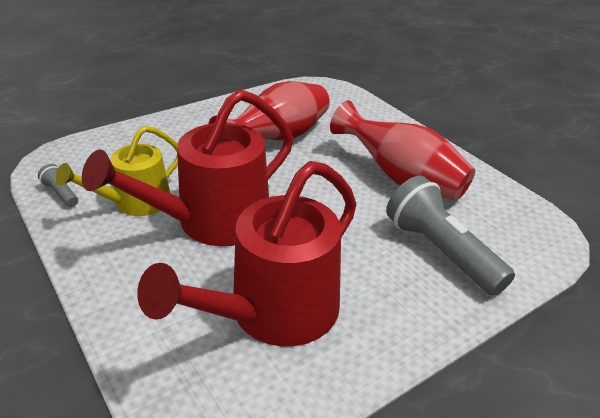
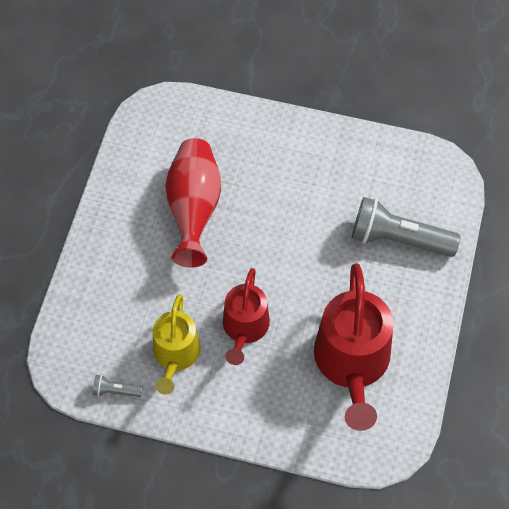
camera: 40 degrees left, 25 degrees up
(213, 221) = (244, 328): red watering can -> red watering can, size x0.62
(401, 178) = (320, 185): red vase -> none

